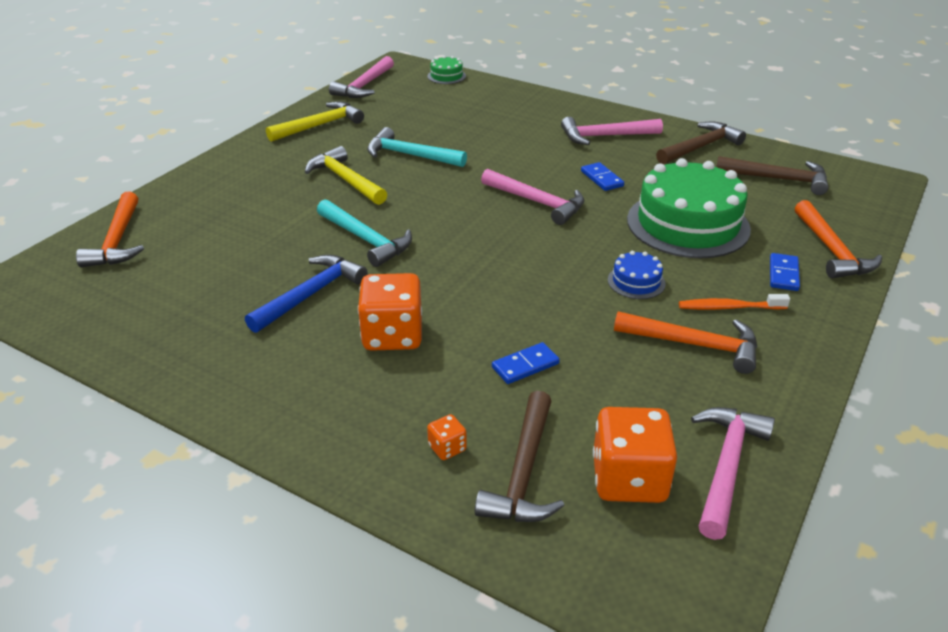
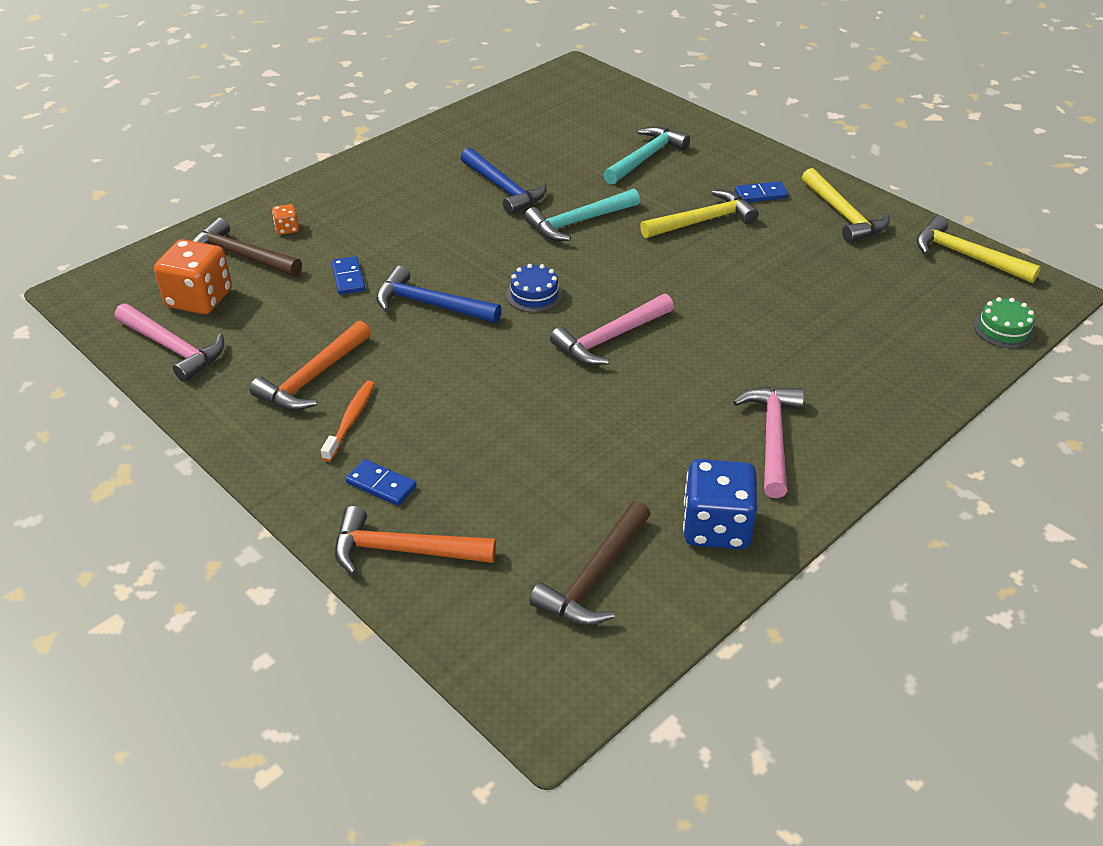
camera: 105 degrees right, 5 degrees up
(118, 240) = (628, 108): orange hammer -> none
(364, 86) = (966, 256): pink hammer -> yellow hammer
(392, 335) = (426, 221): orange dice -> none
(410, 155) = (750, 268): turquoise hammer -> turquoise hammer (645, 158)
(542, 299) = (431, 305): none -> blue hammer
(601, 179) = (649, 402): blue domino -> blue domino (760, 194)
(636, 282) = (426, 370): blue cake -> blue cake (534, 295)
(688, 224) = (516, 443): green cake -> none
(700, 147) = (716, 527): brown hammer -> blue dice

